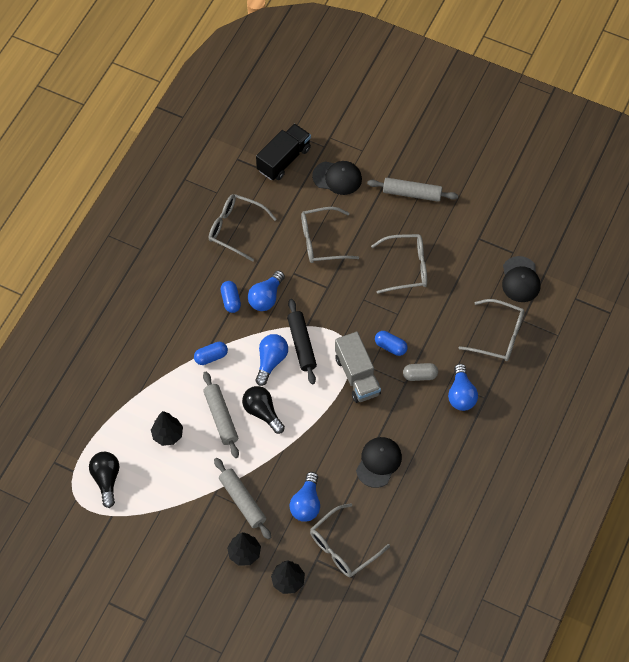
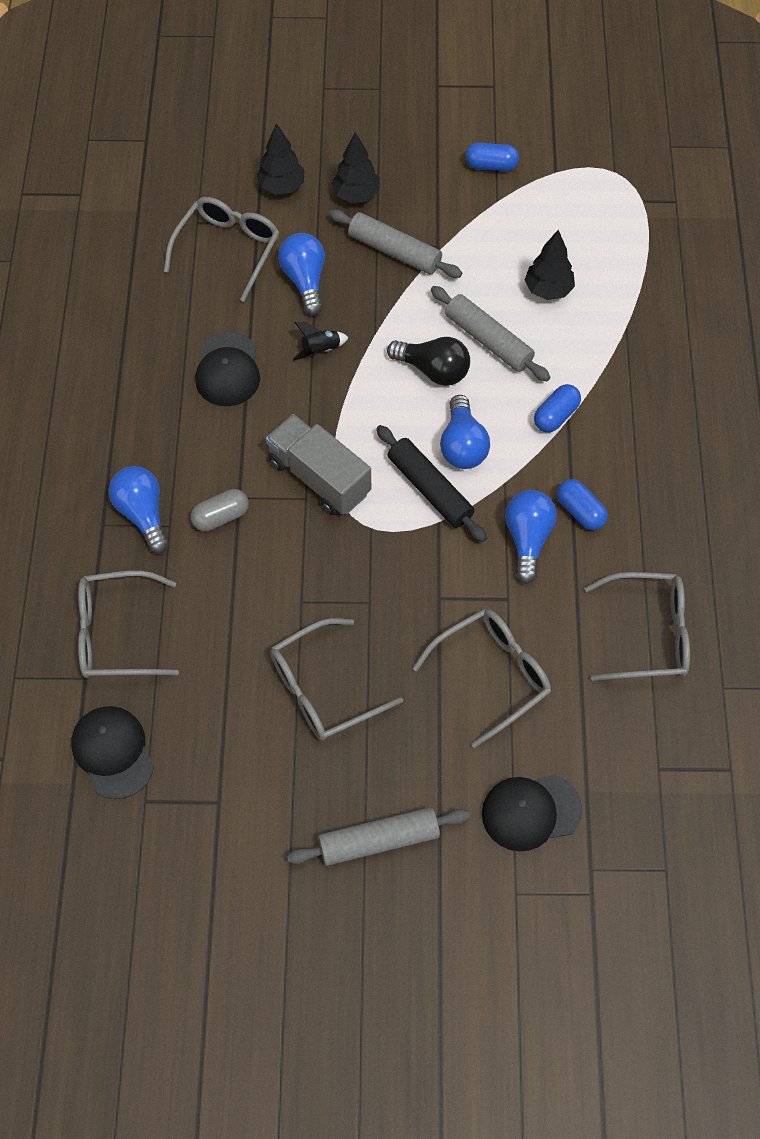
camera: 155 degrees right, 0 degrees up
(106, 479) = (592, 207): black light bulb -> none
(284, 159) = (647, 805): black truck -> none
(319, 452) = (320, 350): none -> black rocket
(390, 346) = (288, 543): blue capsule -> blue capsule (491, 165)

